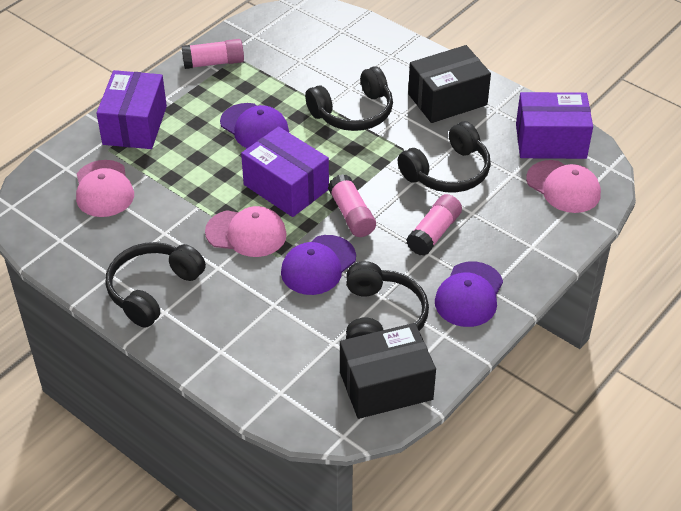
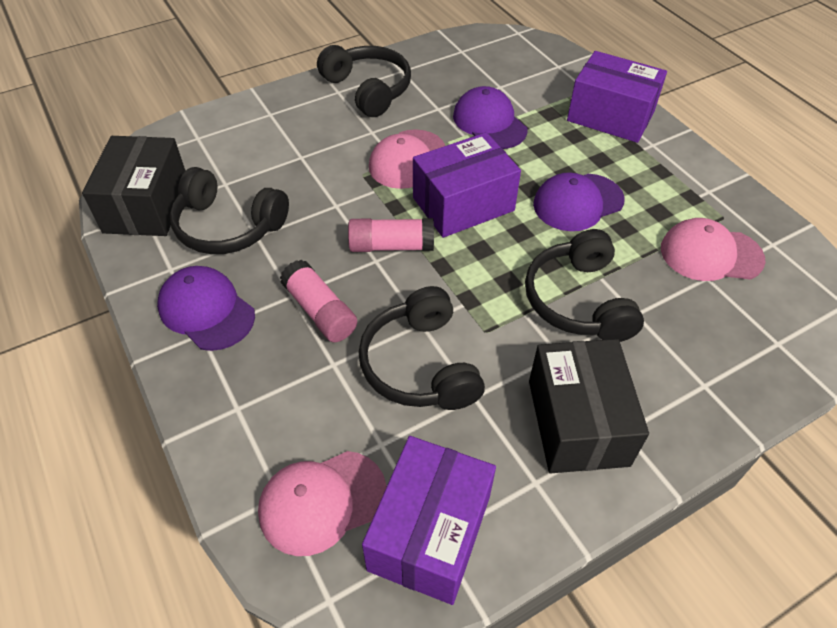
camera: 110 degrees right, 5 degrees up
(103, 189) = (518, 83): pink cap -> pink cap (710, 254)
(213, 63) = (715, 195): pink glue stick -> none
(318, 265) = (331, 199): purple cap -> purple cap (489, 123)

